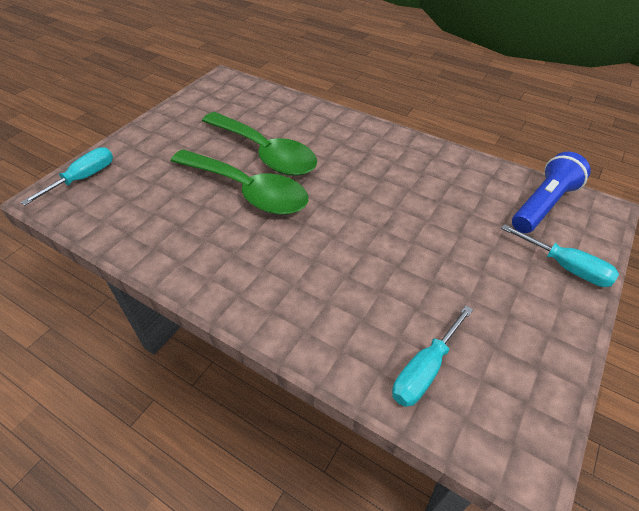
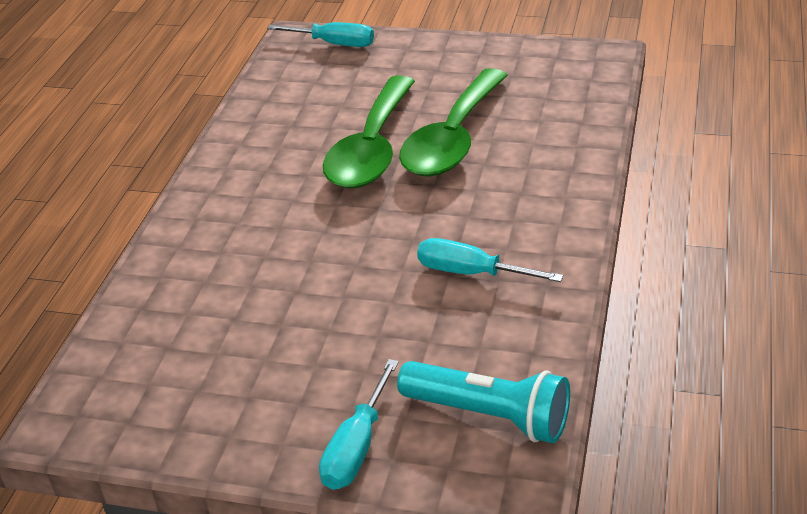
camera: 75 degrees right, 10 degrees down
(425, 369) = (151, 338): turquoise screwdriver -> turquoise screwdriver (471, 273)
(543, 205) = (489, 416): blue flashlight -> turquoise flashlight

